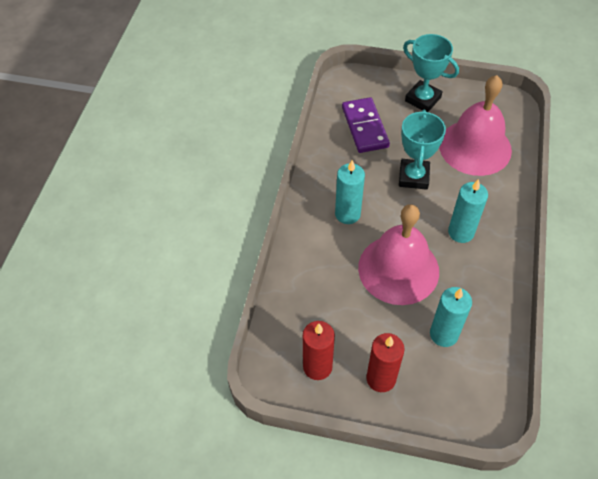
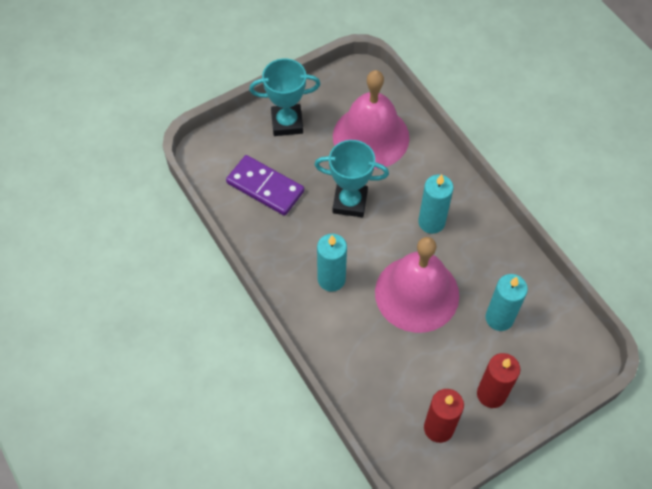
camera: 45 degrees left, 5 degrees up
(413, 177) = (350, 202): turquoise trophy -> turquoise trophy turned 45 degrees counterclockwise

